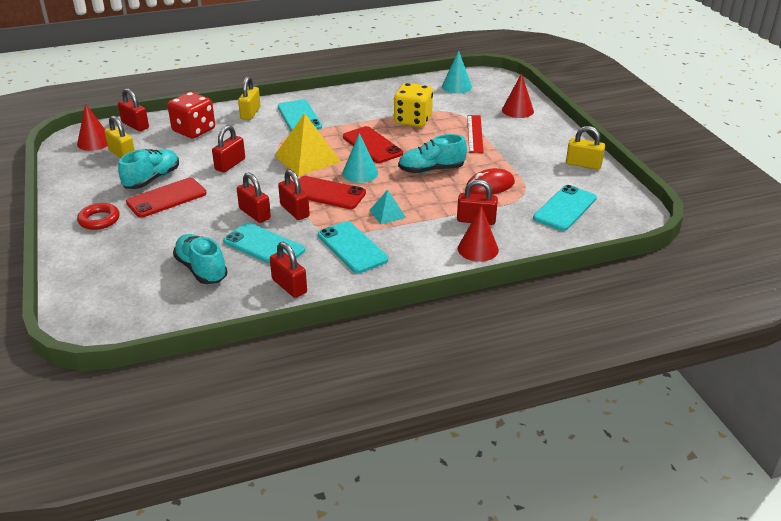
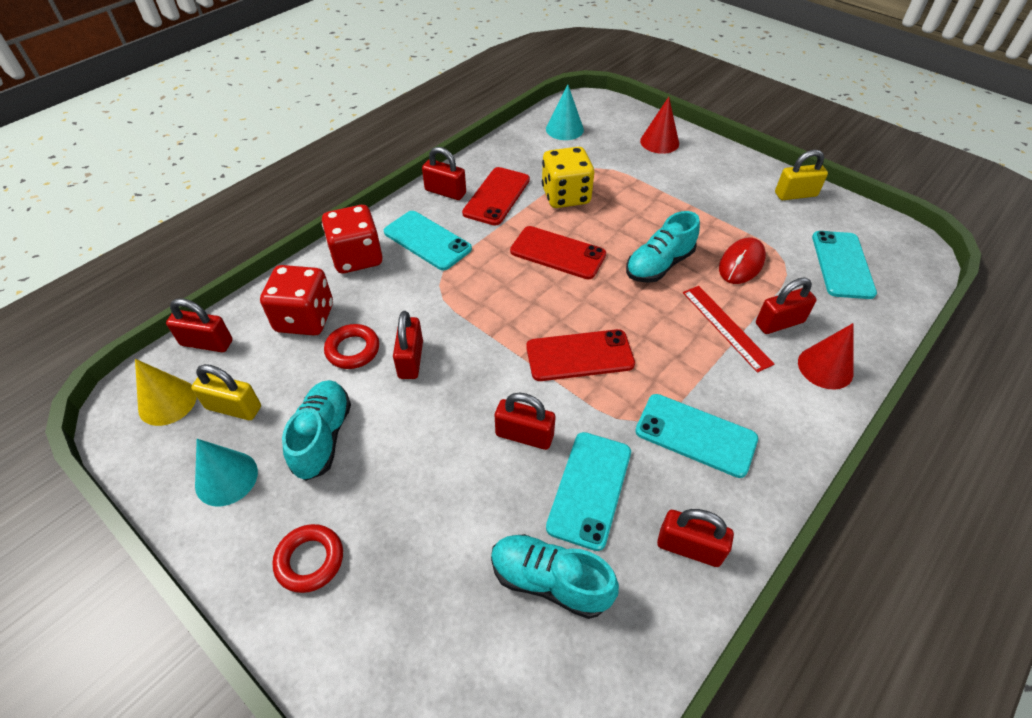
camera: 30 degrees left, 15 degrees up
(94, 142) = (167, 402): red cone -> yellow cone
(166, 198) = (376, 464): red phone -> red phone (496, 196)
(204, 151) = (353, 350): none -> red ring
(250, 113) = (357, 257): yellow padlock -> red dice
(264, 246) = (589, 489): turquoise phone -> turquoise phone turned 75 degrees counterclockwise
(294, 211) = (569, 405): red padlock -> red padlock (445, 192)
(307, 158) = (501, 306): yellow pyramid -> none
(360, 173) = (586, 304): turquoise cone -> turquoise cone (226, 478)
(387, 213) = (679, 357): turquoise pyramid -> none
(475, 133) = (650, 191): red ruler -> red ruler (726, 327)

